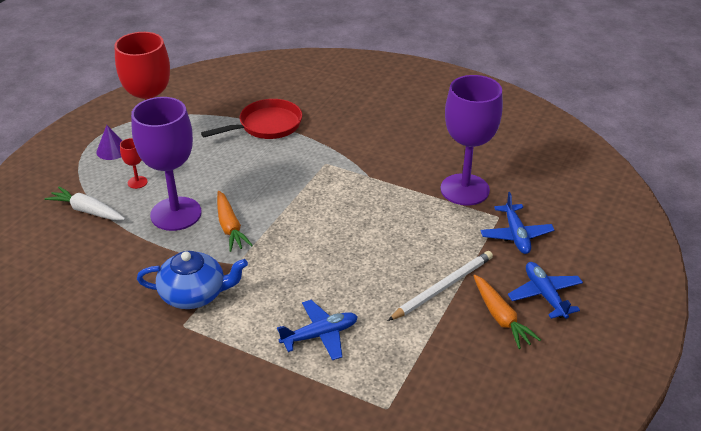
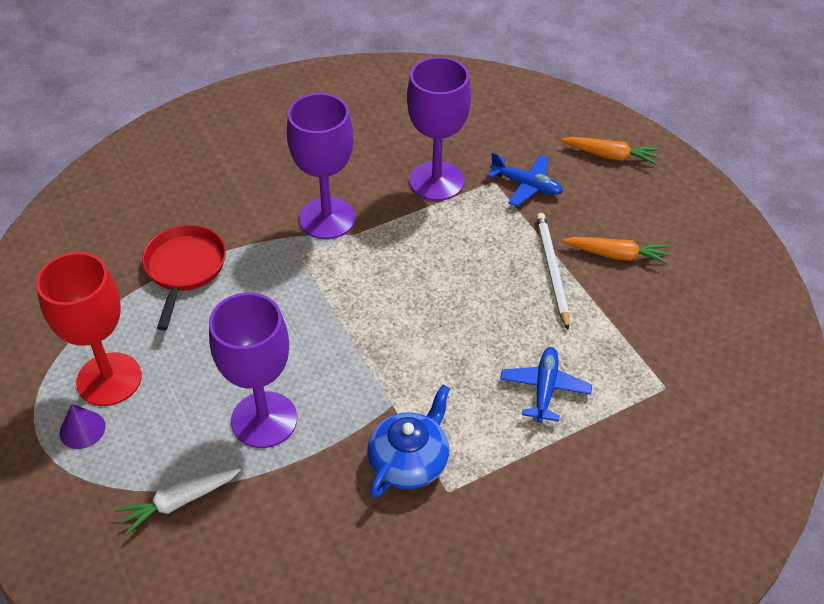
camera: 55 degrees left, 10 degrees up
(137, 182) = (171, 431): red goblet -> none
(230, 227) = (330, 383): orange carrot -> orange carrot (610, 156)
(371, 159) = (327, 218): none -> purple goblet
(544, 295) = (612, 213): blue plane -> none

